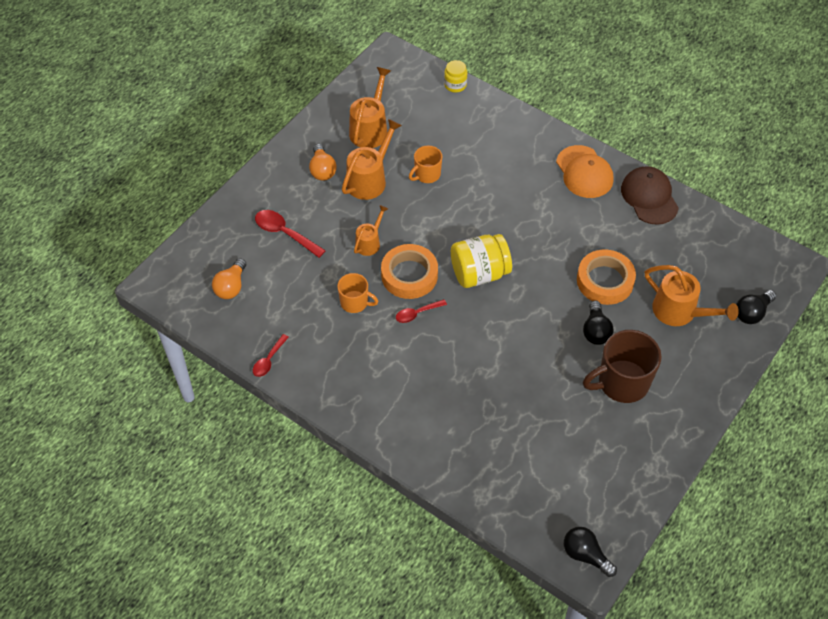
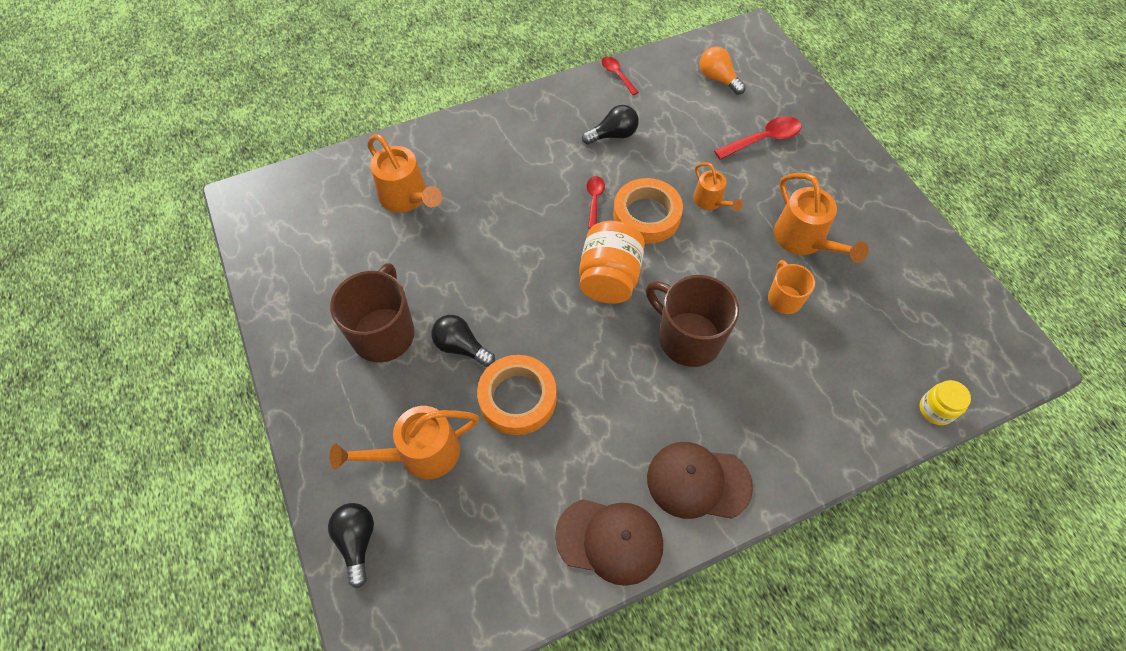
camera: 120 degrees right, 5 degrees up
(322, 170) = (840, 204): orange light bulb -> none
(355, 302) = (640, 158): orange mug -> none
(370, 128) = (889, 276): orange watering can -> orange watering can (407, 198)
(479, 273) = (609, 278): yellow jar -> orange jar
(494, 212) = (687, 338): none -> brown mug
(584, 172) = (698, 481): orange cap -> brown cap
(585, 555) = (255, 201): black light bulb -> black light bulb (613, 135)

